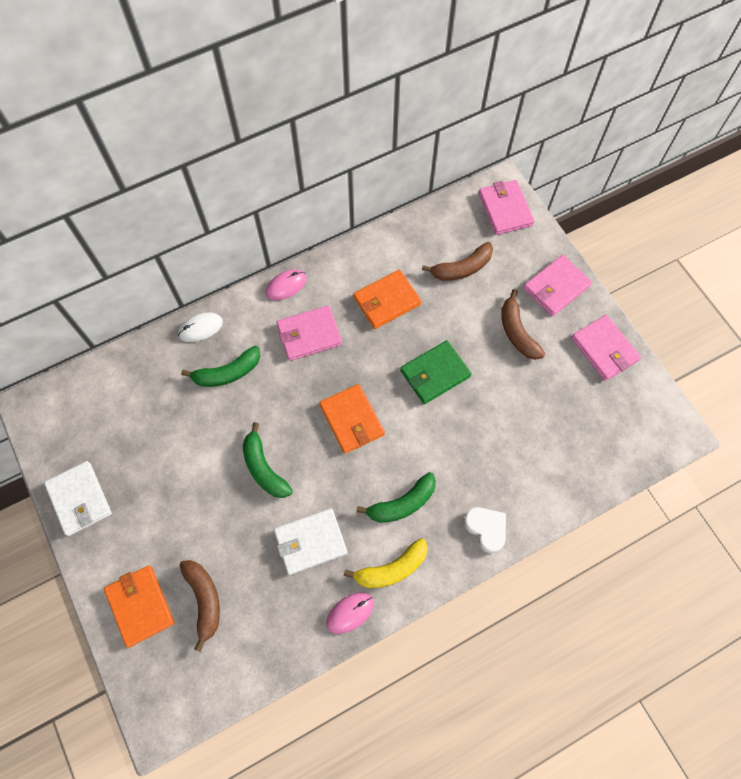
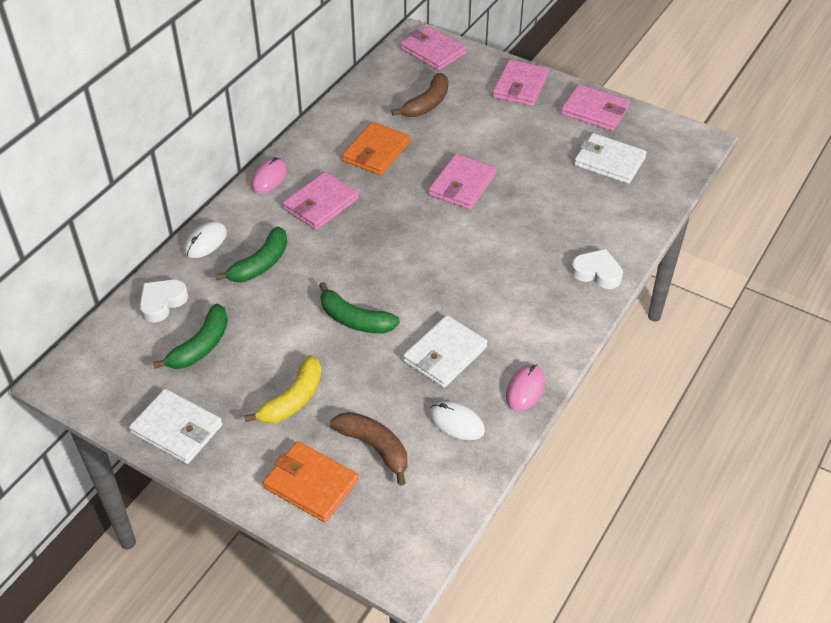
camera: 30 degrees left, 20 degrees down
(136, 372) = (162, 302): none -> white heart
(277, 613) = (456, 422): none -> white mouse
(352, 420) = (412, 248): orange wallet -> none
(391, 569) = (537, 339): yellow banana -> yellow banana (293, 399)
(402, 503) = (508, 288): green banana -> green banana (201, 346)
(435, 374) = (462, 185): green wallet -> pink wallet
(517, 332) = (511, 128): brown banana -> none
(578, 414) = (609, 161): none -> white wallet

